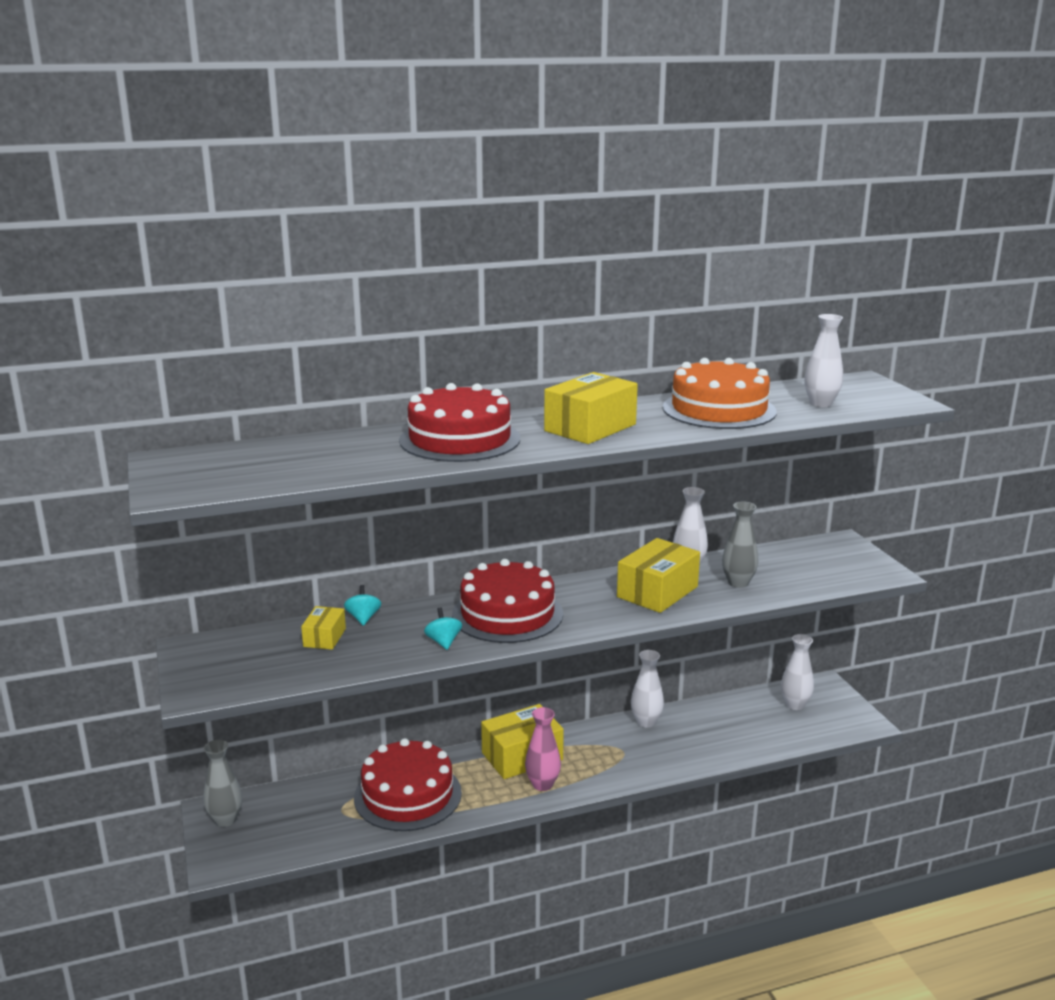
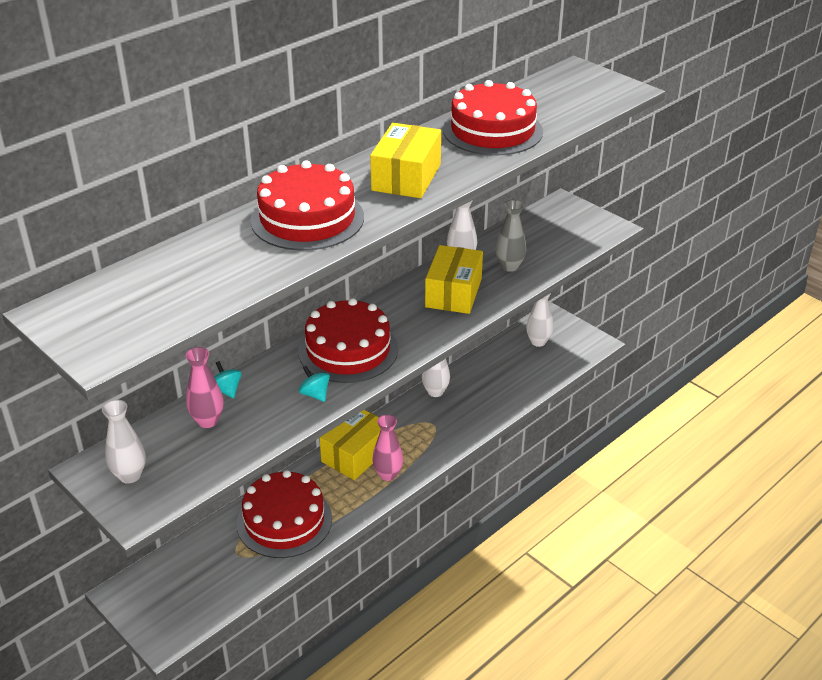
camera: 25 degrees left, 15 degrees up
(225, 820) = (140, 597): grey vase -> none
(324, 637) = (207, 421): yellow box -> pink vase
(719, 409) = (492, 130): orange cake -> red cake
(820, 404) = (565, 106): white vase -> white vase (130, 475)

